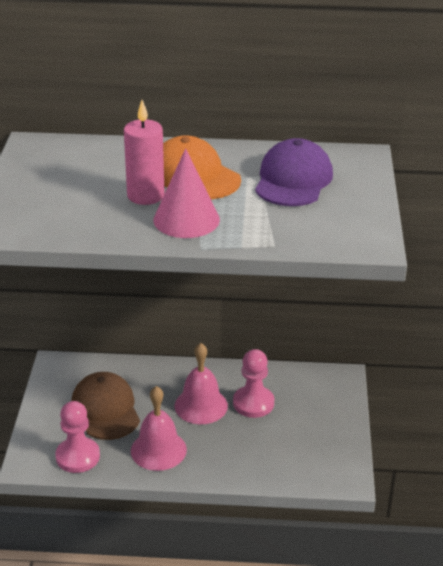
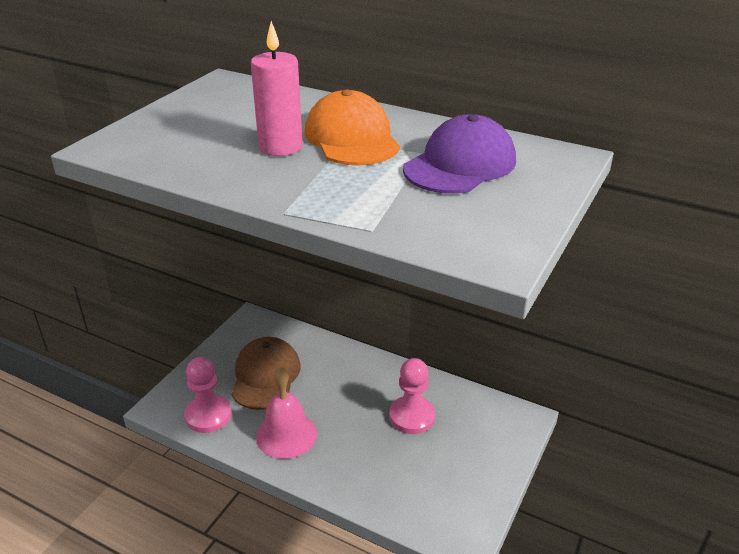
camera: 25 degrees right, 0 degrees up
(186, 219) = (299, 179): pink cone -> none
(201, 405) = (357, 402): pink bell -> none

